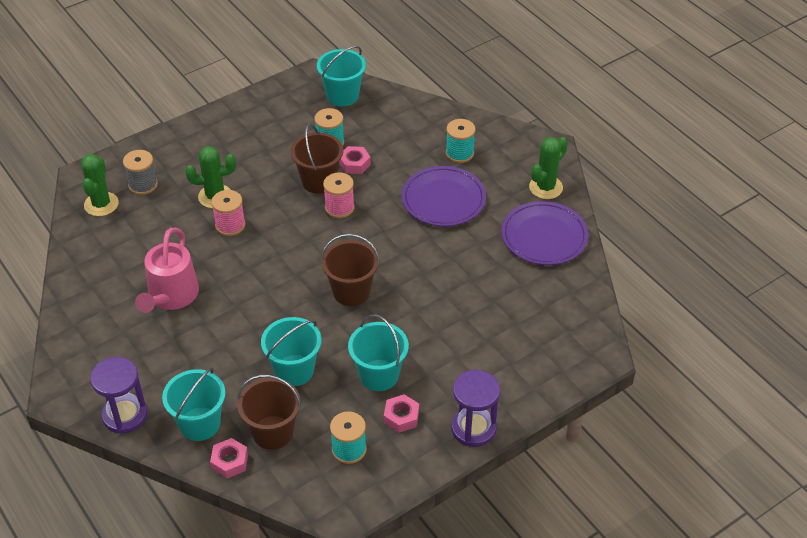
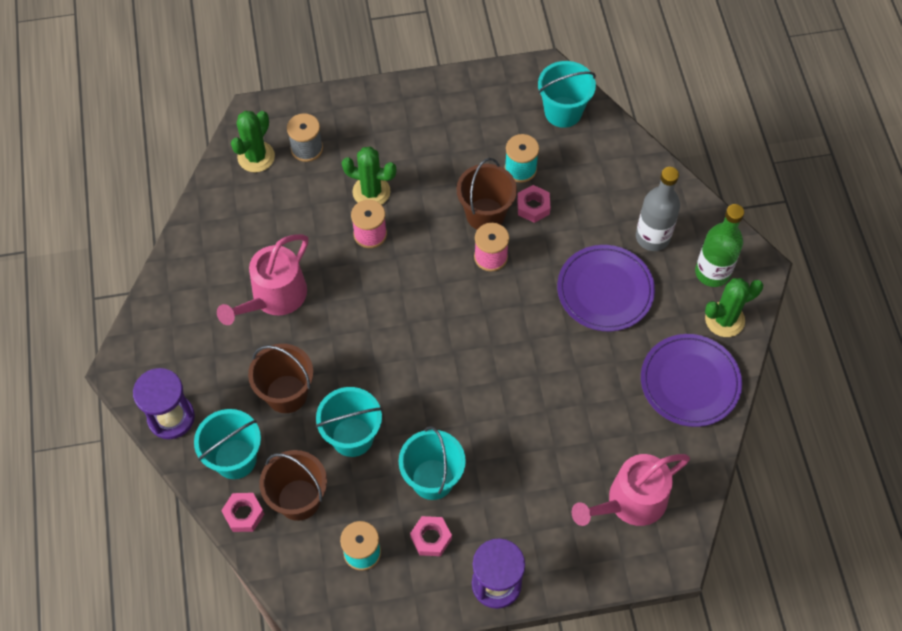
camera: 25 degrees right, 15 degrees up
(351, 292) = (453, 367): brown bucket -> brown bucket (286, 394)
(459, 153) = (652, 237): turquoise spool -> grey bottle
(518, 161) = (712, 272): none -> green bottle
(546, 331) = (630, 502): none -> pink watering can

